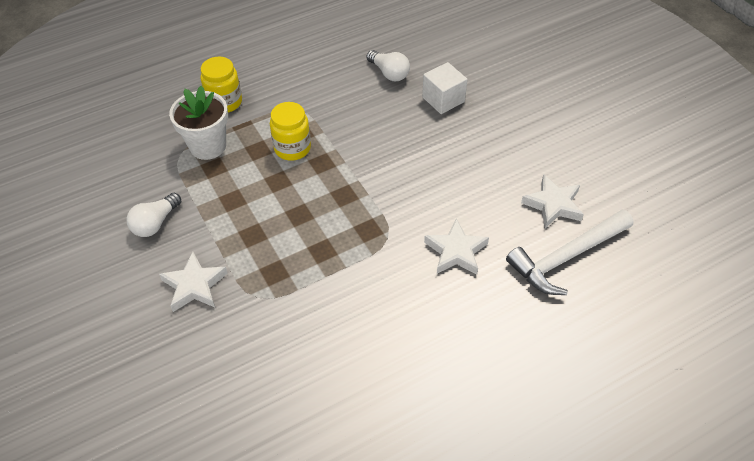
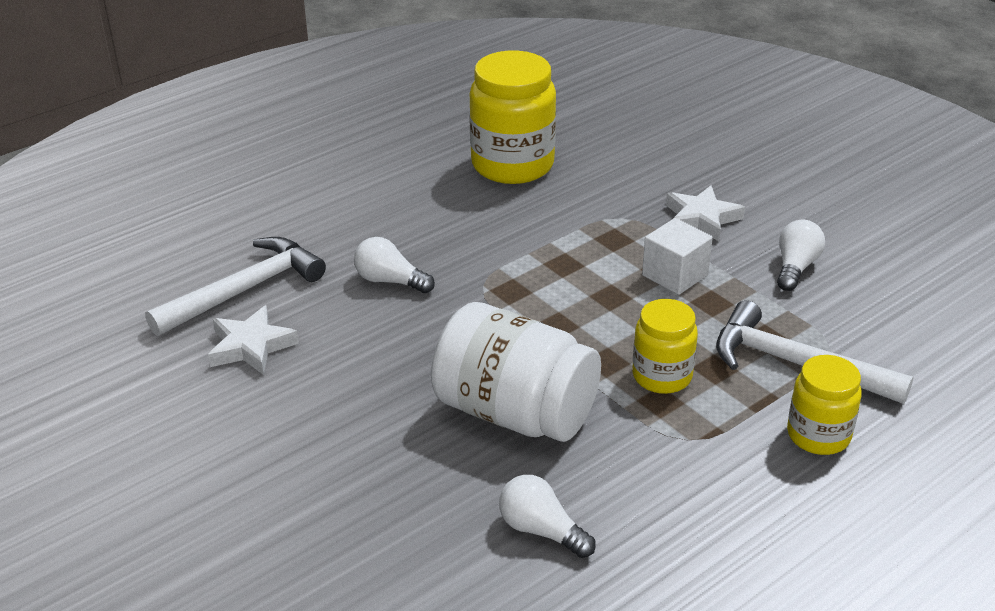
camera: 170 degrees right, 15 degrees down
(208, 146) = (796, 364): white flower pot -> white hammer
(330, 388) = (512, 165): none -> yellow jar
(387, 136) = (515, 412): none -> white jar
(443, 99) = (428, 488): white cube -> white cube (675, 275)
(456, 251) = (390, 281): white star -> white light bulb

